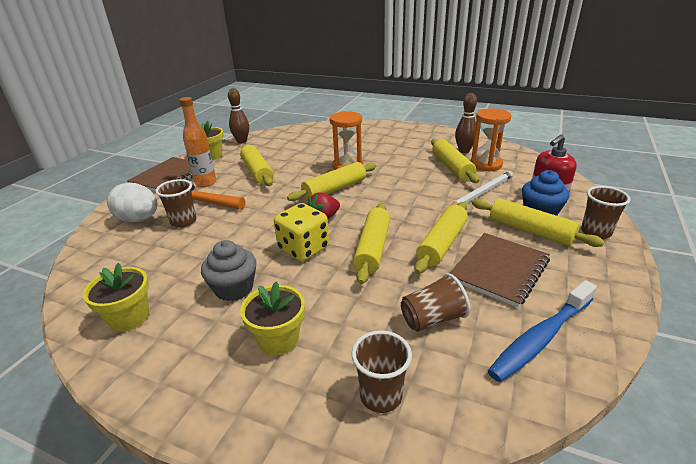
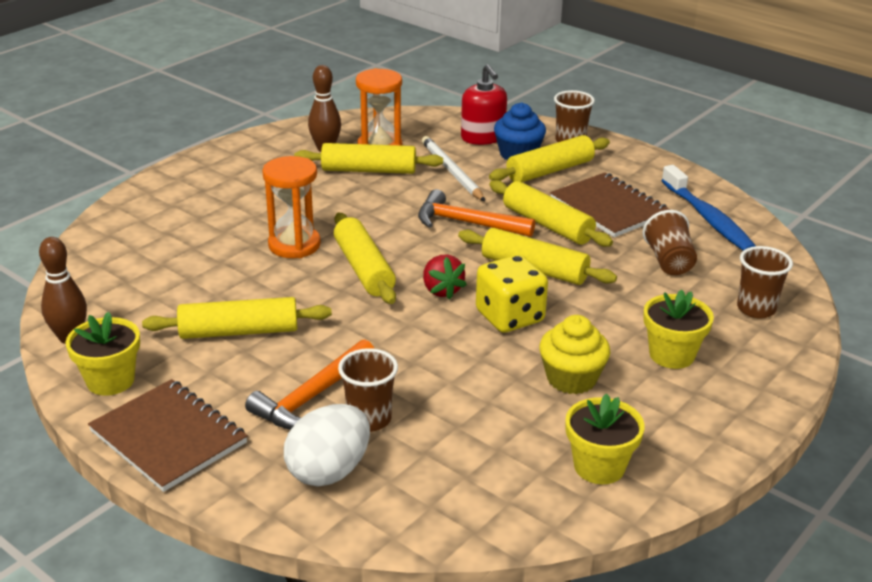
camera: 75 degrees left, 0 degrees up
(205, 183) = (236, 391): orange bottle -> none
(234, 288) = (571, 378): grey cupcake -> yellow cupcake
(415, 211) = (466, 223): none -> orange hammer

